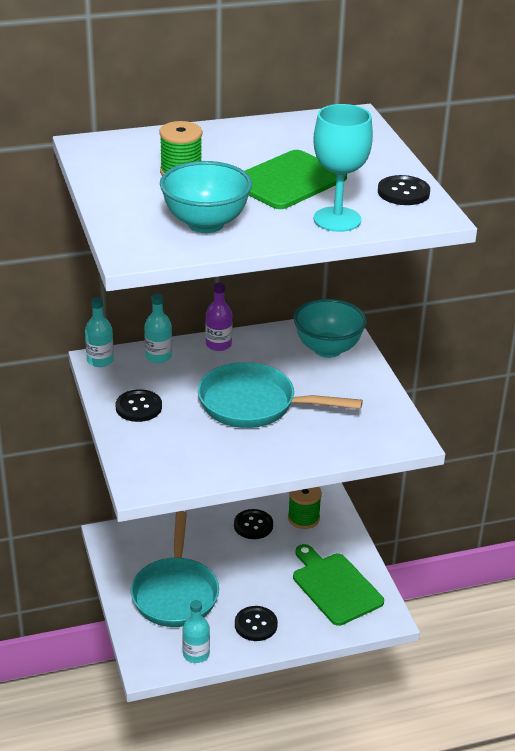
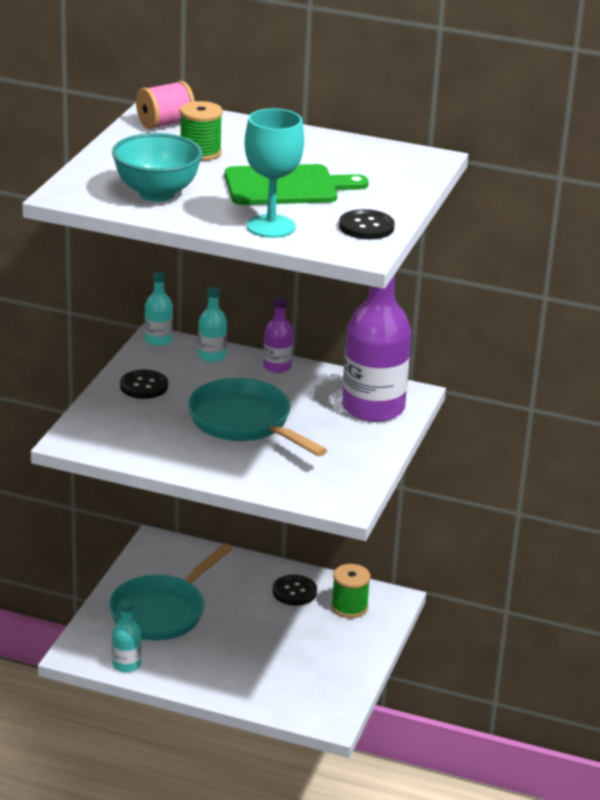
camera: 35 degrees right, 5 degrees down
(112, 156) = (165, 124): none -> pink spool
(256, 625) = (204, 668): black button -> none
(328, 349) = (373, 408): turquoise bowl -> purple bottle
(334, 586) = (312, 673): green cutting board -> none

